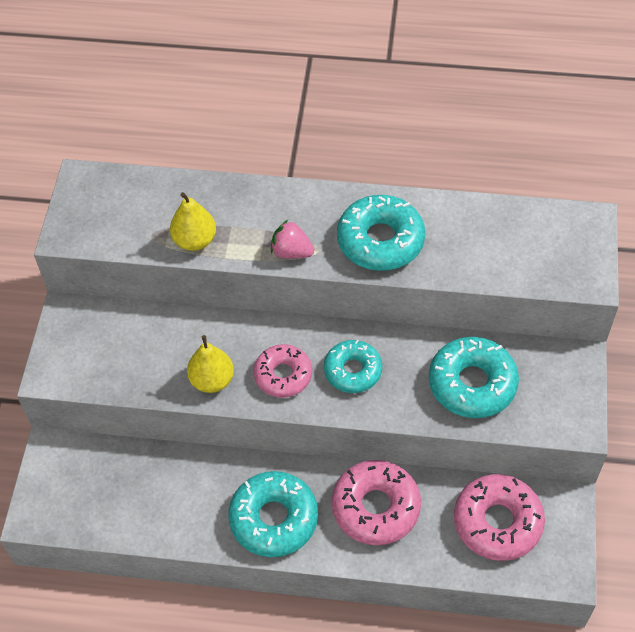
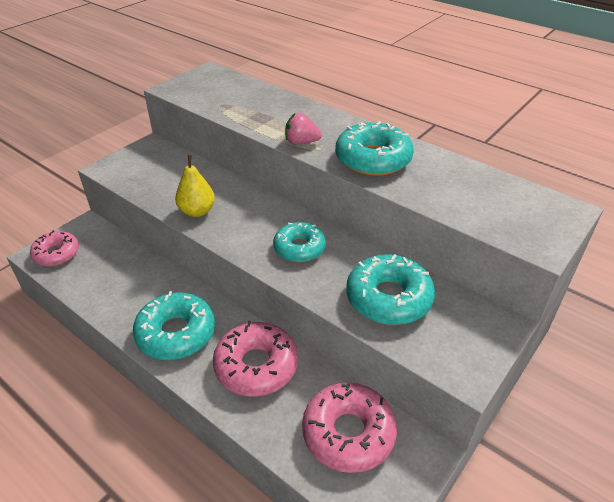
camera: 30 degrees right, 15 degrees down
(195, 240) = (243, 115): yellow pear -> none
(283, 375) = (247, 229): pink donut -> pink donut (56, 254)
(291, 252) = (301, 142): pink strawberry -> pink strawberry turned 45 degrees counterclockwise

